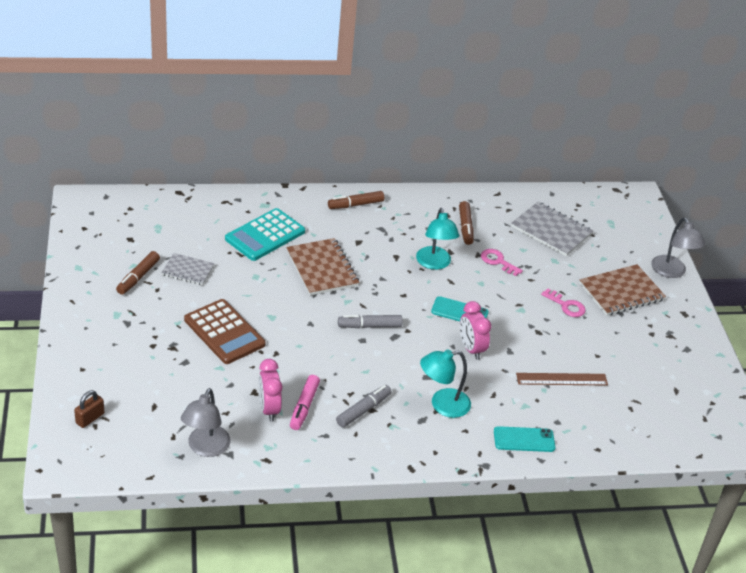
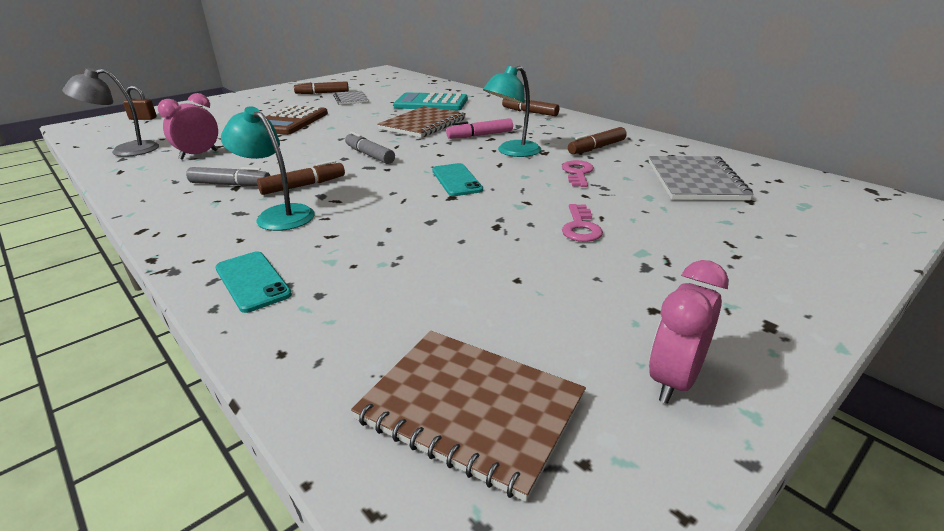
camera: 60 degrees right, 10 degrees down
(304, 407) = (214, 164): pink marker -> pink marker (480, 135)
(401, 378) = (303, 186): none -> brown marker
(471, 349) = (401, 201): pink clock -> pink clock (674, 380)
(562, 379) = (422, 269): brown ruler -> none
(621, 292) = (691, 254): brown notebook -> brown notebook (470, 409)
(671, 272) = (833, 278): grey lamp -> none

